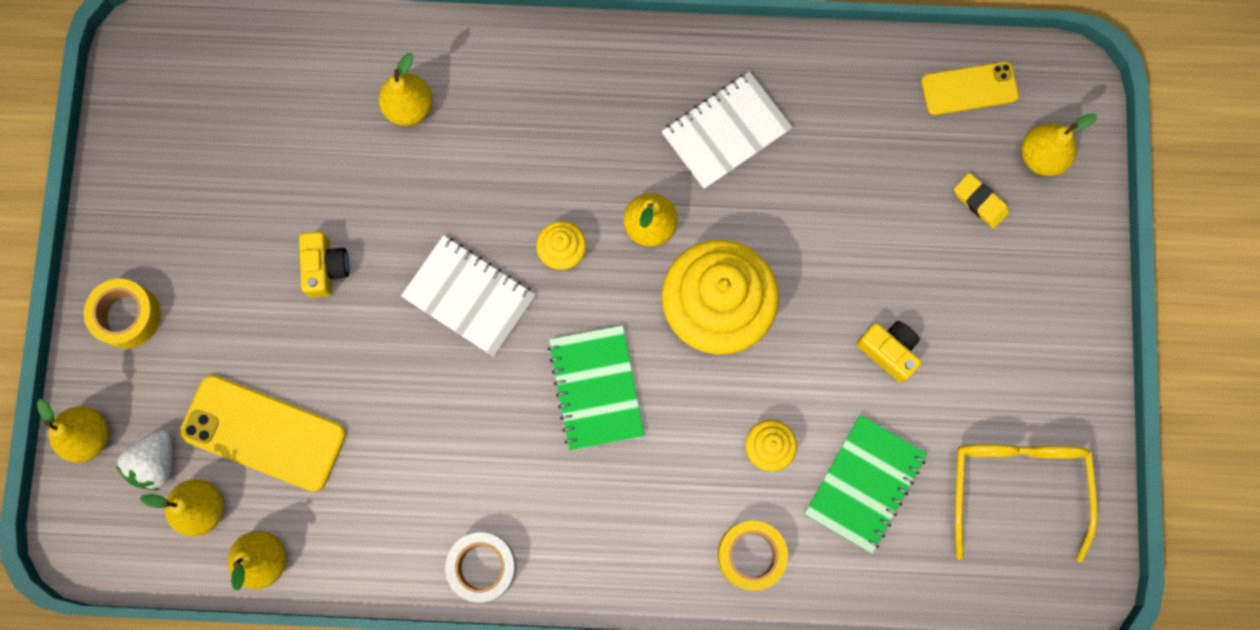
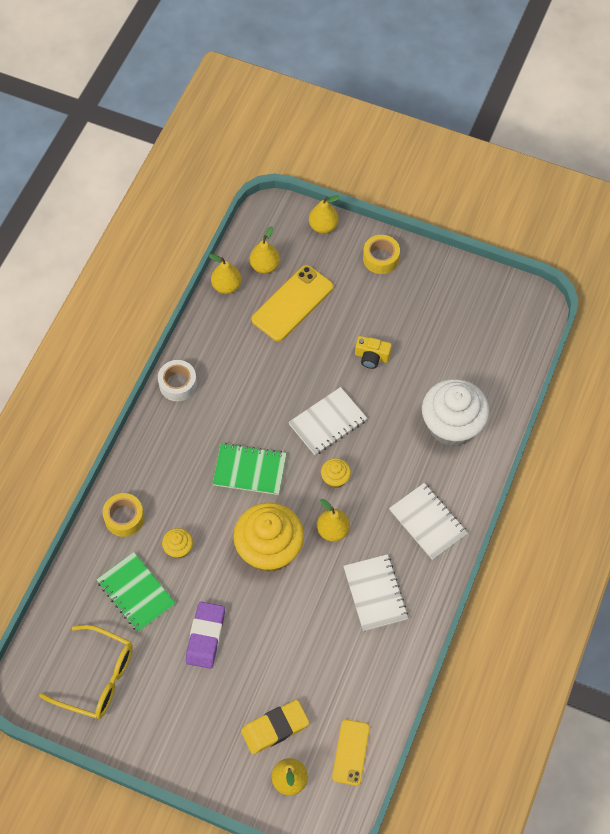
camera: 110 degrees right, 15 degrees down
(156, 463) = (297, 252): white strawberry -> none
(409, 107) = (452, 425): yellow pear -> white cupcake
(585, 93) = (428, 522): none -> white notebook
(889, 351) = (205, 636): yellow camera -> purple eraser
(980, 202) = (275, 728): yellow eraser -> yellow eraser, size x1.71

